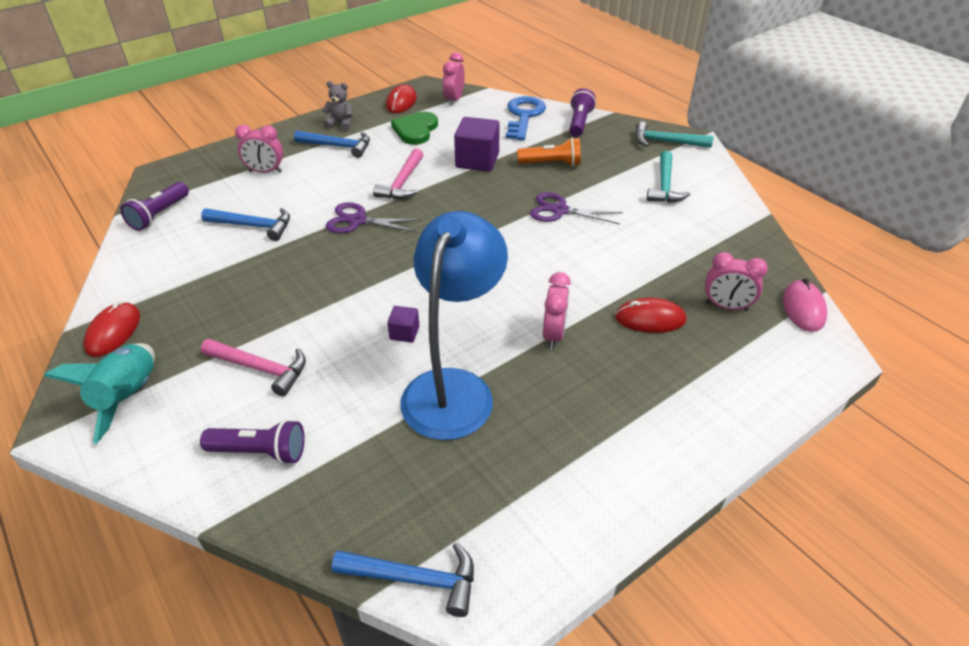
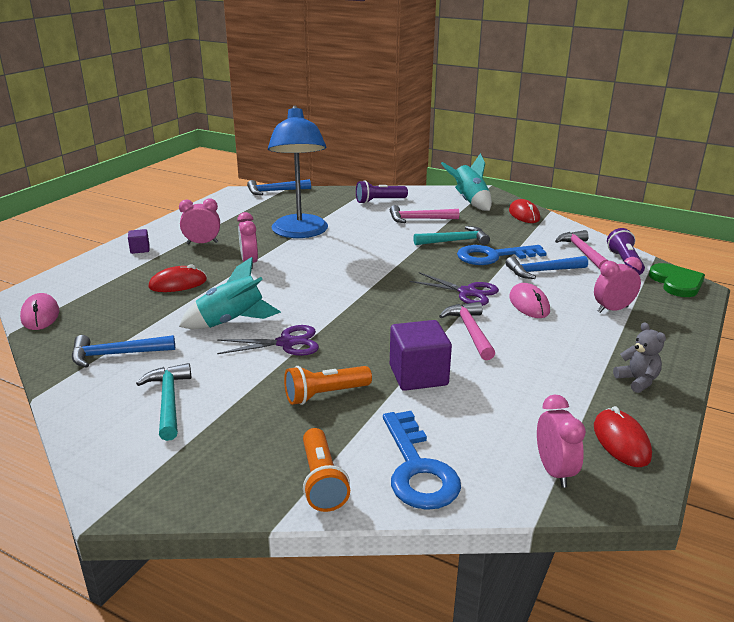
camera: 155 degrees right, 15 degrees down
(171, 241) = (582, 252): none -> pink hammer
(269, 261) = (493, 256): none -> blue key
(322, 194) = (529, 304): none -> pink mouse
(338, 146) = (591, 352): blue hammer -> blue hammer (116, 354)
(341, 124) = (637, 381): grey teddy bear -> grey teddy bear turned 105 degrees counterclockwise
(357, 220) = (467, 292): purple scissors -> purple scissors turned 45 degrees clockwise
(404, 333) = (352, 245): purple cube -> purple cube (140, 249)
(416, 130) = (538, 398): green heart -> green heart (676, 283)
(579, 122) = (322, 481): purple flashlight -> orange flashlight
(601, 246) = (231, 321): none -> turquoise rocket
(666, 142) = (168, 479): turquoise hammer -> turquoise hammer (455, 241)
(726, 306) = (112, 303): pink clock -> pink clock (202, 243)

